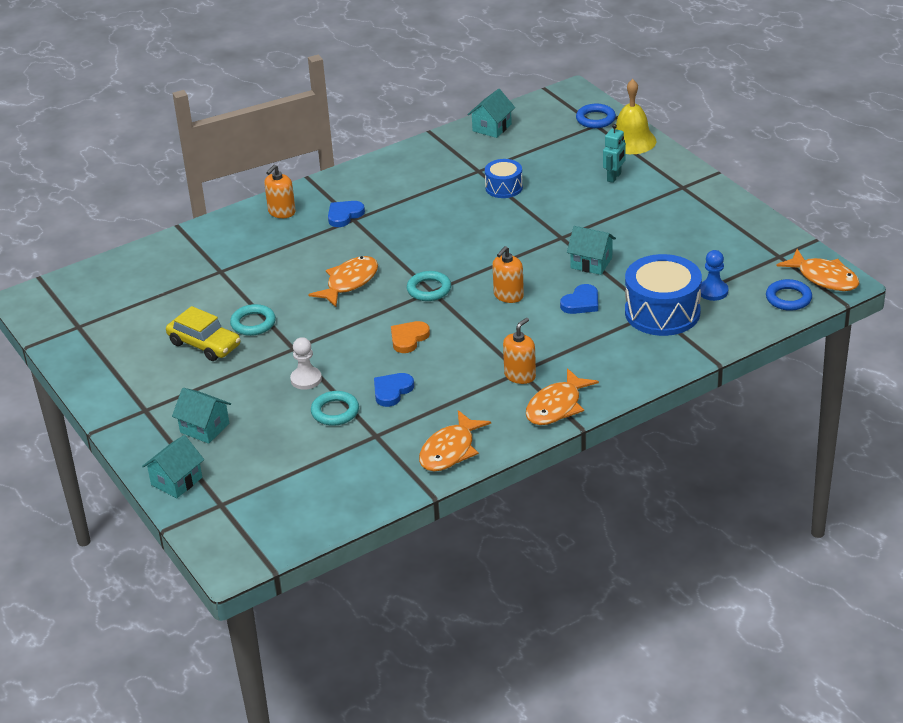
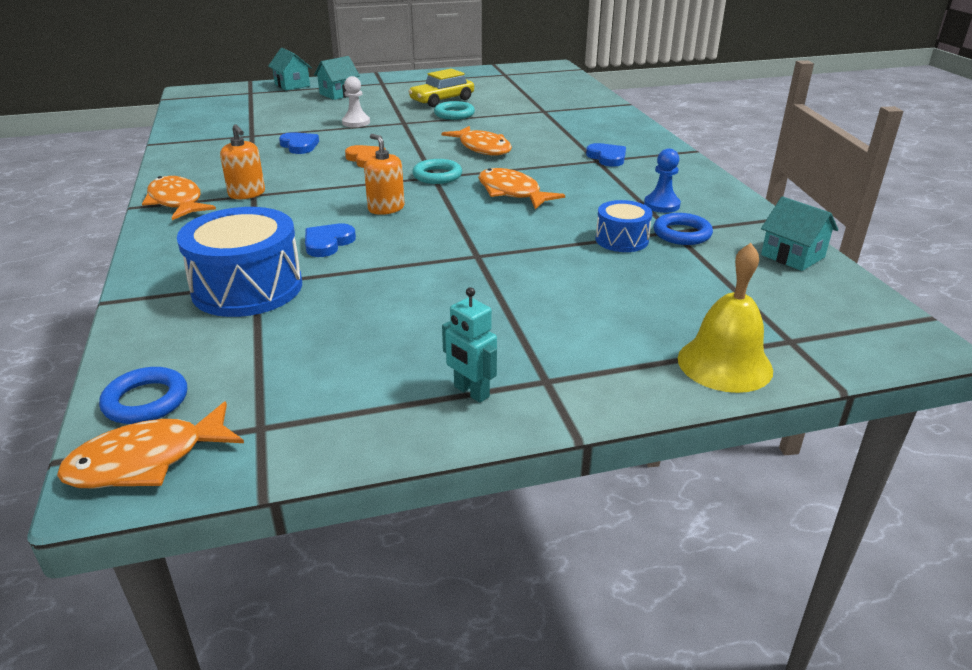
camera: 105 degrees right, 5 degrees down
(281, 212) = (629, 136): orange soap dispenser -> none
(335, 411) = (301, 127): turquoise ring -> none
(450, 450) = (191, 155): orange fish -> orange fish (512, 192)
(581, 302) = (328, 243): blue heart -> blue heart turned 60 degrees clockwise
(591, 263) = (402, 264): turquoise house -> none
(595, 119) = (811, 344): blue ring -> blue ring (682, 234)
(614, 177) = (609, 323): turquoise robot -> turquoise robot (471, 392)
(713, 291) = (244, 336): blue pawn -> blue pawn (661, 205)

